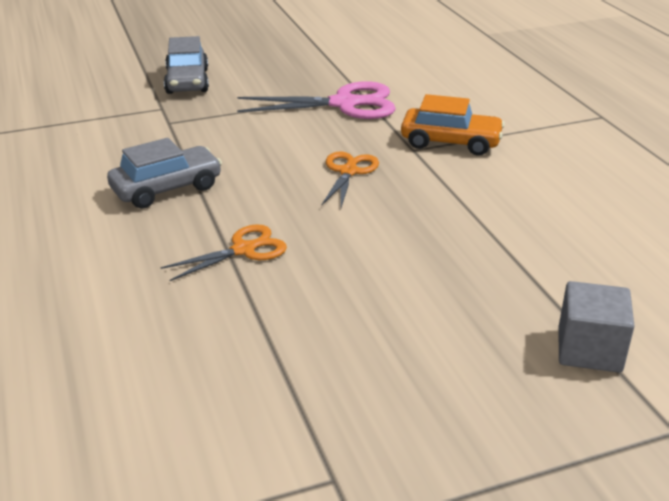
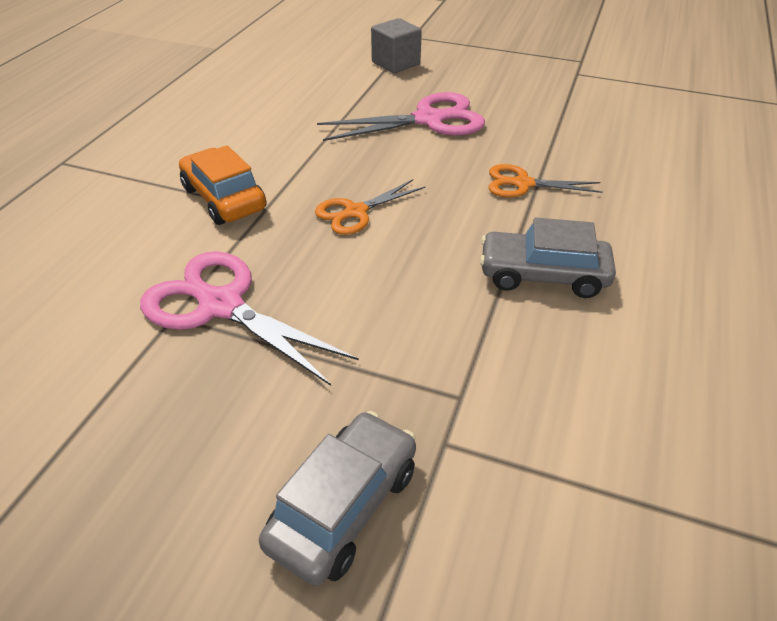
camera: 140 degrees left, 10 degrees up
(416, 278) = (428, 120): none -> pink scissors

